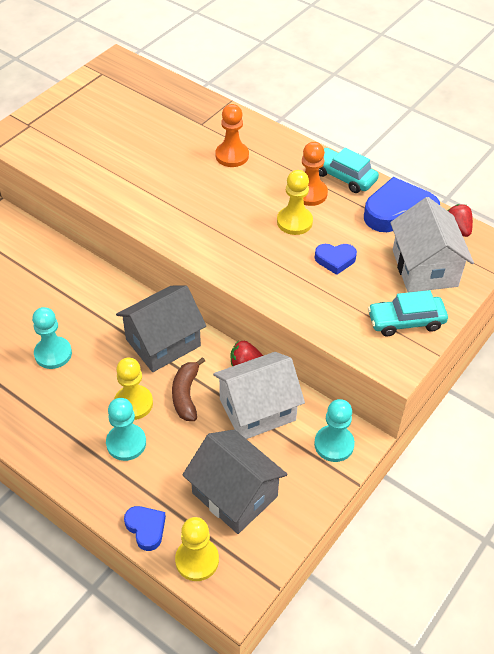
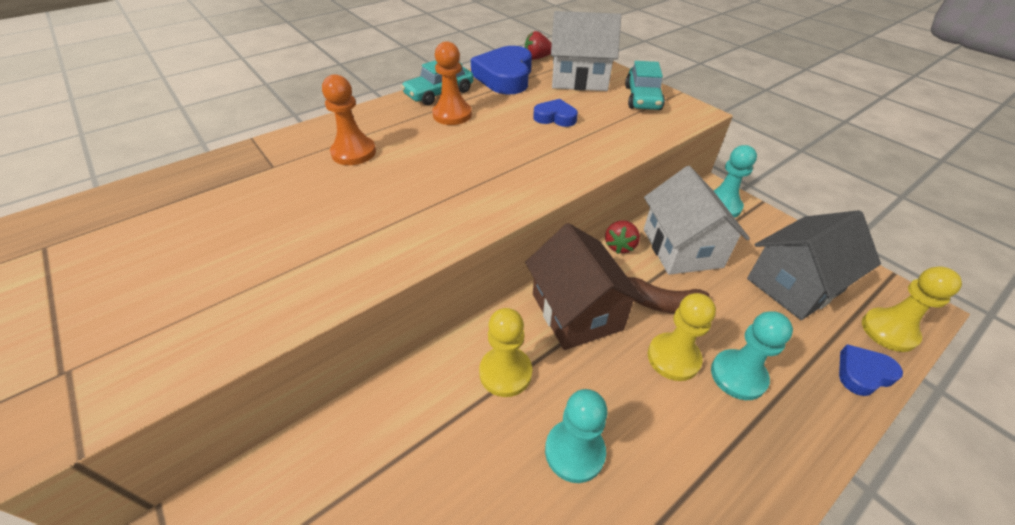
camera: 75 degrees left, 5 degrees down
(163, 342) = (576, 311): grey house -> brown house
(294, 222) = (490, 130): yellow pawn -> yellow pawn (505, 372)
(335, 260) = (555, 117): blue heart -> blue heart turned 90 degrees counterclockwise

